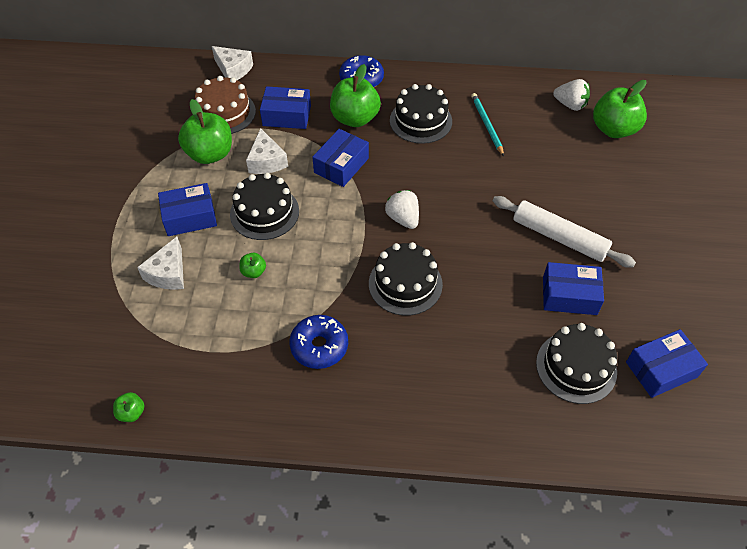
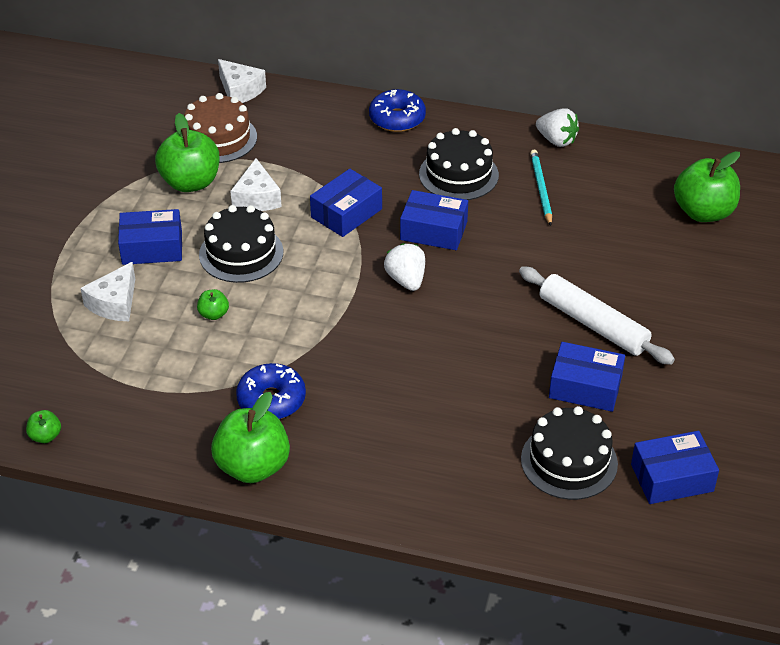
camera: 10 degrees right, 10 degrees down
(287, 115) = (293, 150): blue box -> blue box (433, 231)
(355, 118) = (377, 163): green apple -> green apple (253, 466)
(405, 284) = (389, 349): black cake -> none
(570, 105) = (656, 177): white strawberry -> white strawberry (556, 140)

